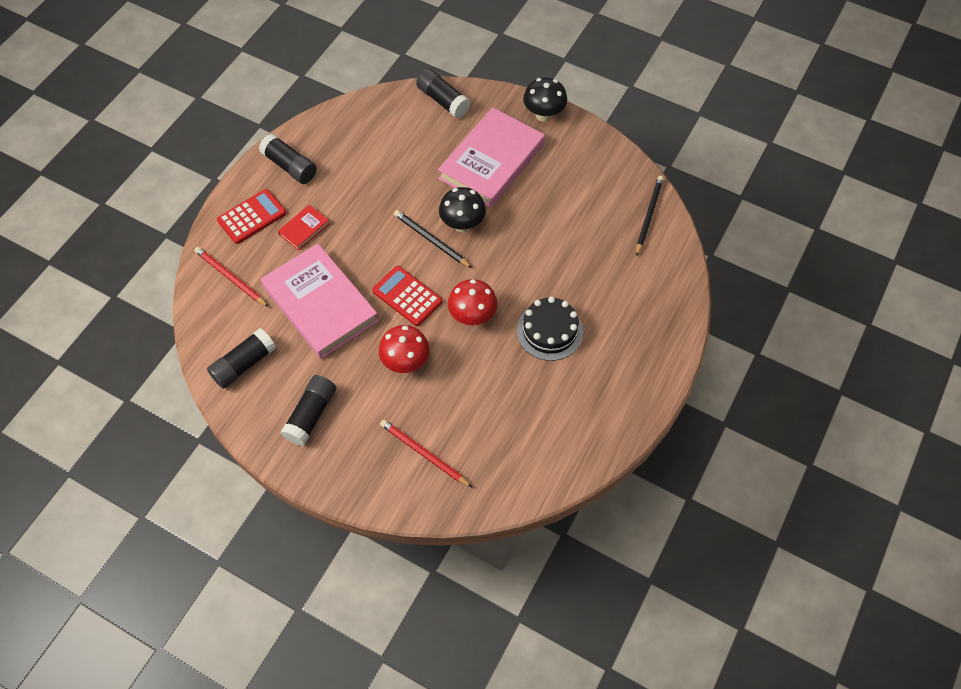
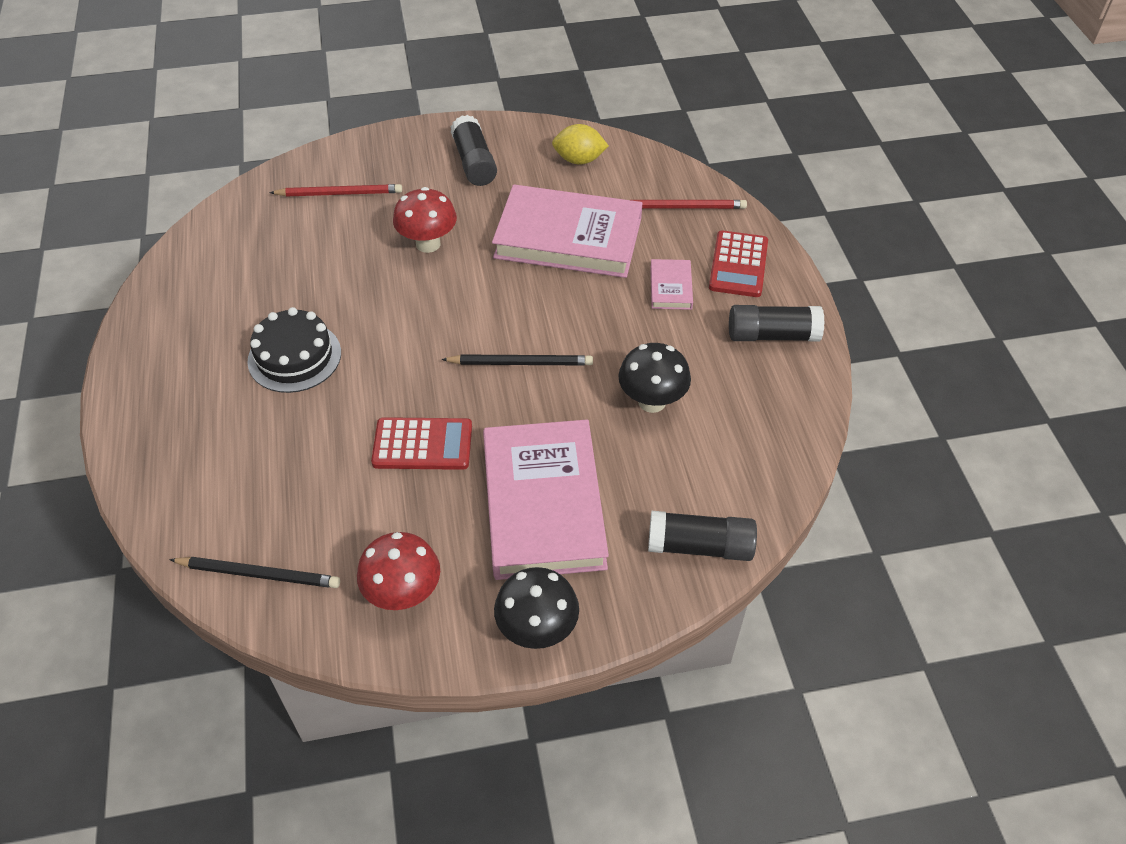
camera: 140 degrees right, 10 degrees down
(244, 364) = (579, 160): black glue stick -> yellow lemon
(304, 229) = (671, 287): red book -> pink book
(407, 296) = (487, 295): red calculator -> red calculator (422, 444)
(462, 224) = (502, 402): black mushroom -> black mushroom (652, 401)
(472, 316) = (396, 319): red mushroom -> red mushroom (403, 594)
(648, 216) = (258, 574): black pencil -> black pencil turned 60 degrees counterclockwise

